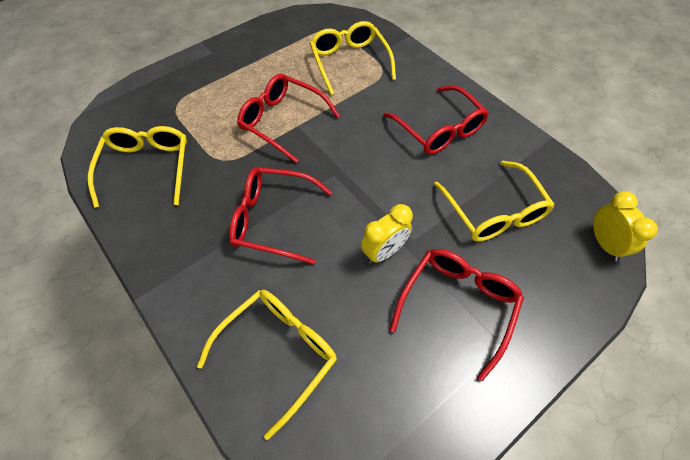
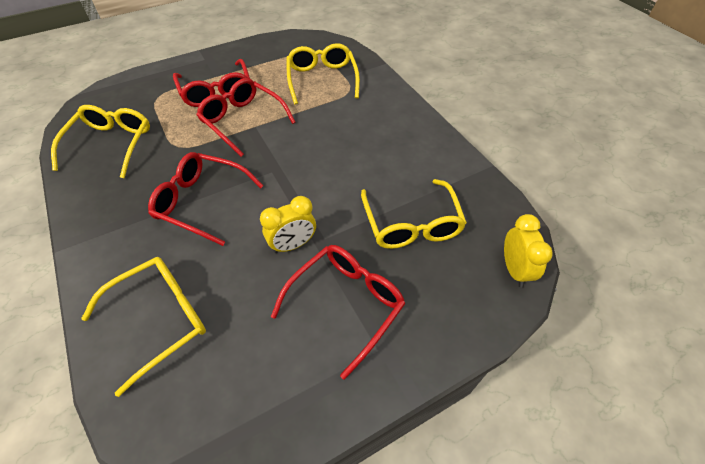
camera: 10 degrees right, 5 degrees down
(439, 129) = (384, 145): red glasses -> red glasses (216, 91)

